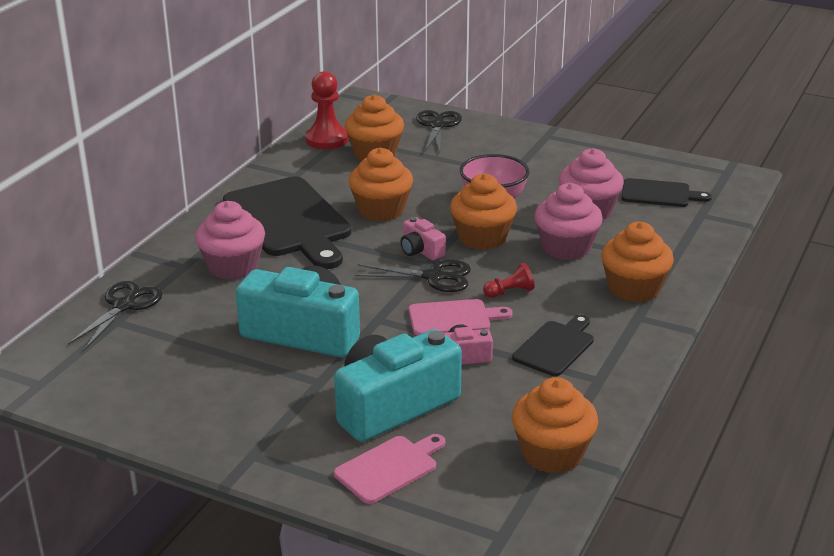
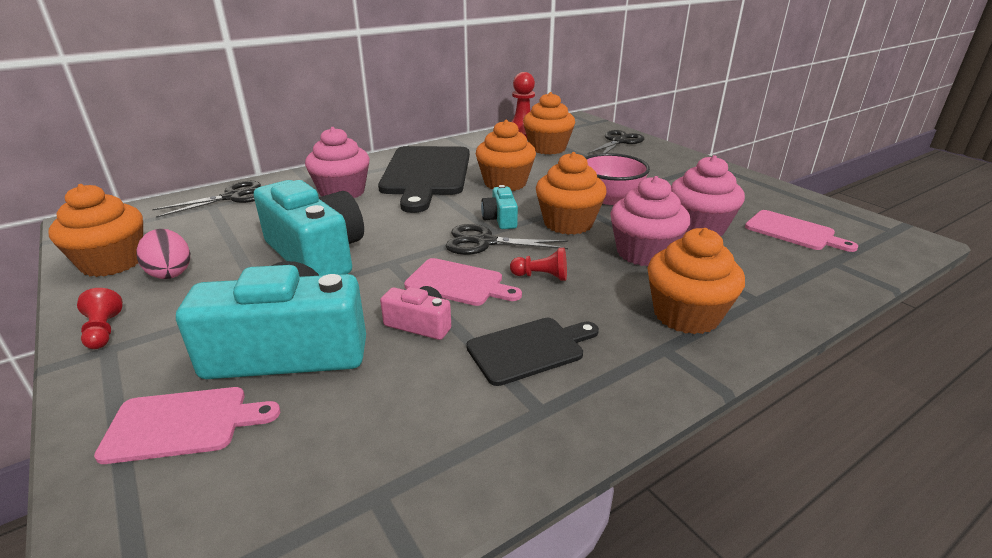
camera: 30 degrees right, 0 degrees up
(197, 390) = (170, 272): none -> pink egg
(226, 446) = (103, 331): none -> red pawn
(421, 251) = (500, 219): pink camera -> turquoise camera
(433, 277) = (485, 242): black scissors -> black scissors turned 150 degrees clockwise
(552, 454) = (370, 498): orange cupcake -> orange cupcake (112, 262)
(659, 194) = (793, 232): black cutting board -> pink cutting board

